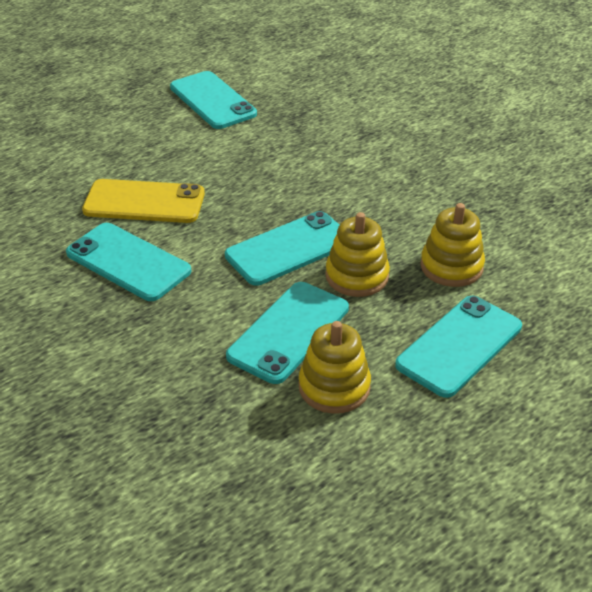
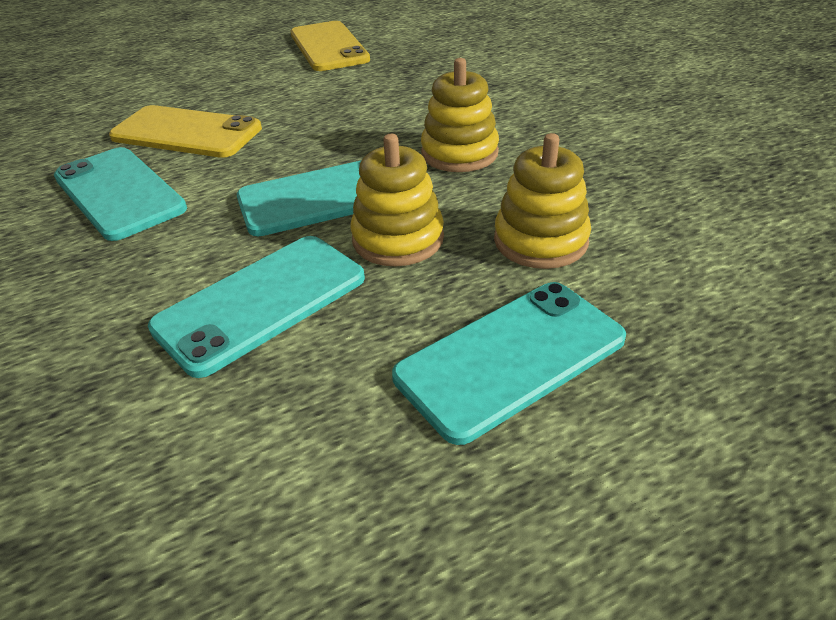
camera: 15 degrees right, 0 degrees up
(213, 100) = (329, 47): turquoise phone -> yellow phone
(334, 387) = (279, 396): yellow stacking toy -> yellow stacking toy (459, 153)

